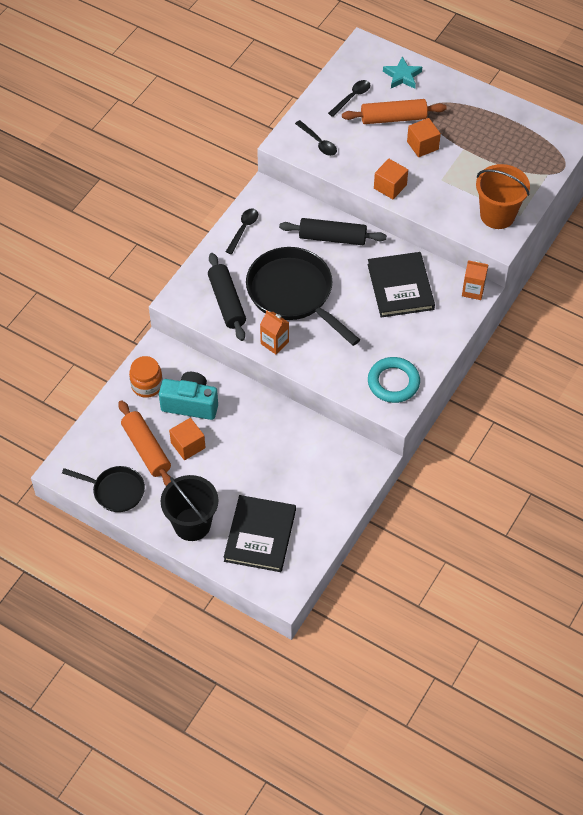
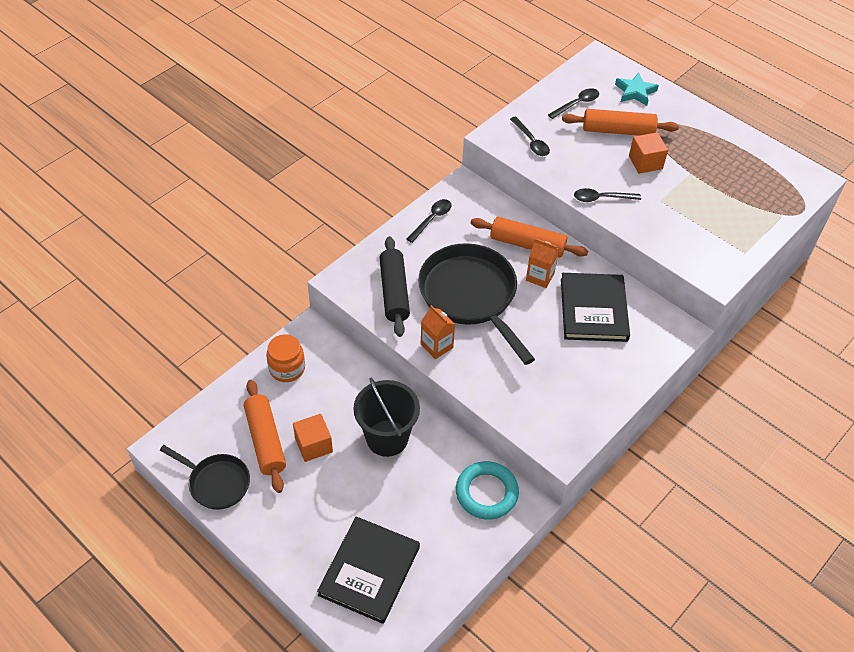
camera: 10 degrees right, 5 degrees down
(190, 404) = (329, 398): turquoise camera -> none
(192, 524) = (292, 541): black bucket -> black bucket (387, 438)
(332, 237) = (527, 244): black rolling pin -> orange rolling pin
(390, 186) = (601, 198): orange cube -> black spoon
(393, 382) = (565, 416): turquoise ring -> turquoise ring (486, 493)
(473, 290) = (677, 328): orange carton -> orange carton (540, 277)
(497, 215) = (719, 248): orange bucket -> none

